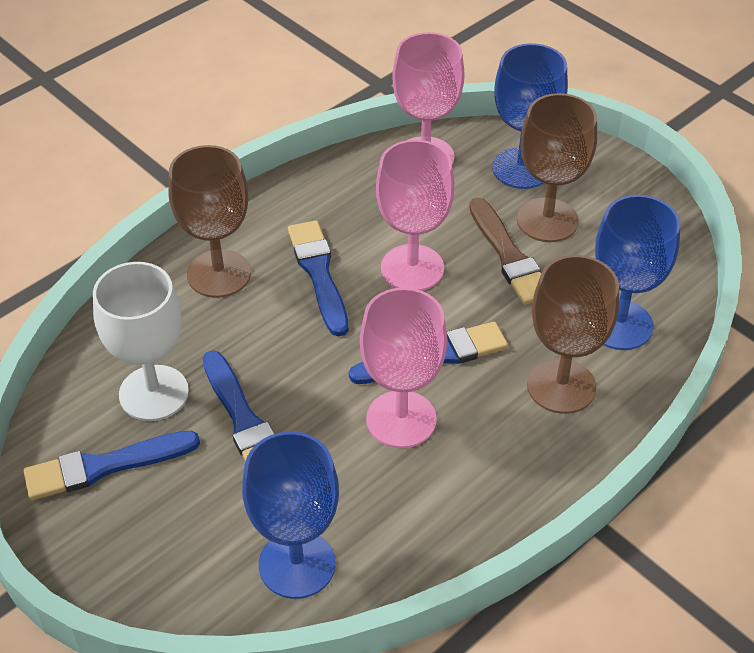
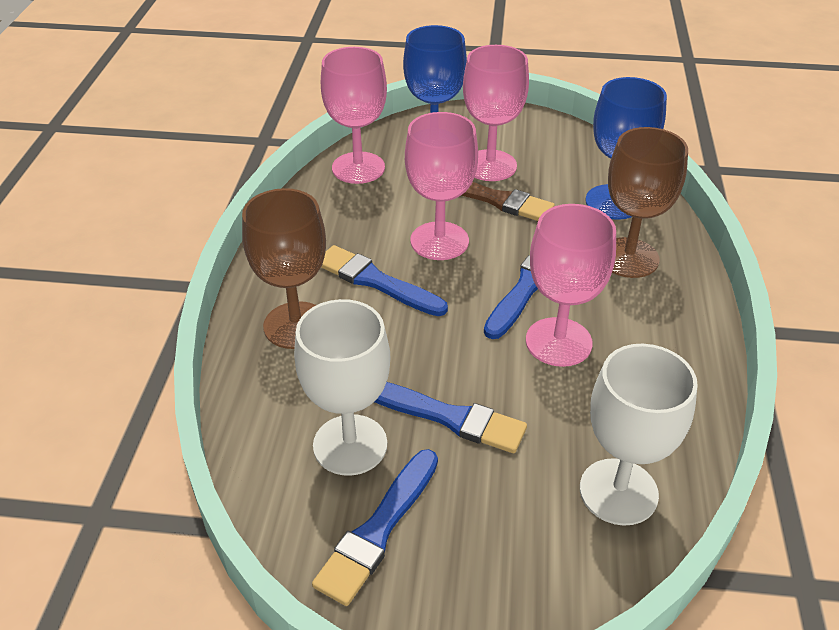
camera: 40 degrees left, 5 degrees down
(297, 564) = (618, 491): blue goblet -> white goblet
(547, 220) = (490, 165): brown goblet -> pink goblet

